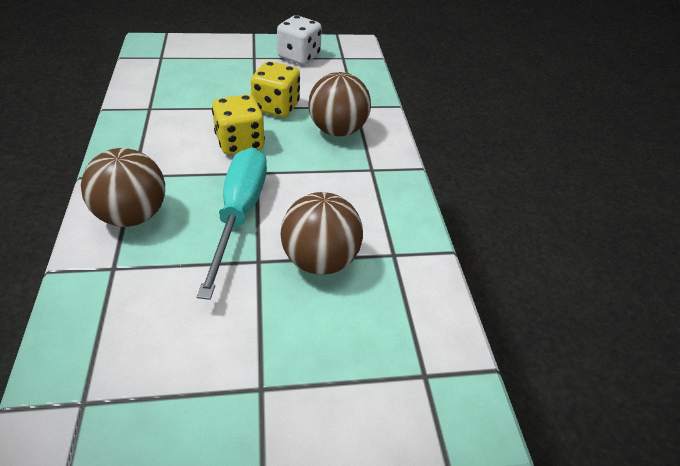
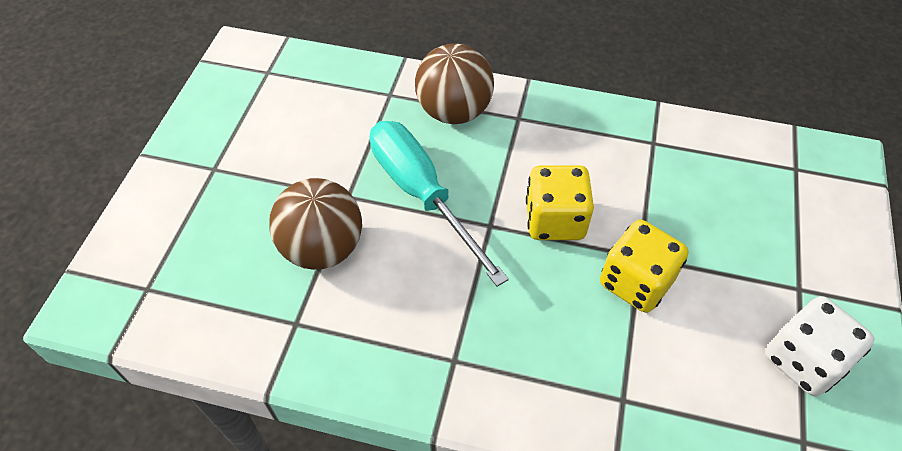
camera: 115 degrees right, 10 degrees up
(239, 214) = (422, 194): turquoise screwdriver -> turquoise screwdriver turned 150 degrees counterclockwise
(337, 130) = (558, 347): brown ball -> none

